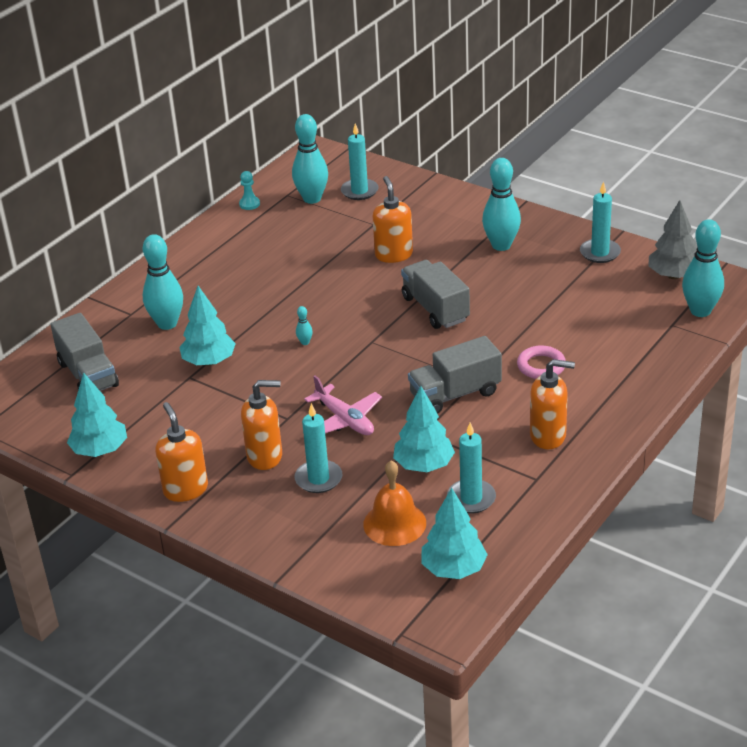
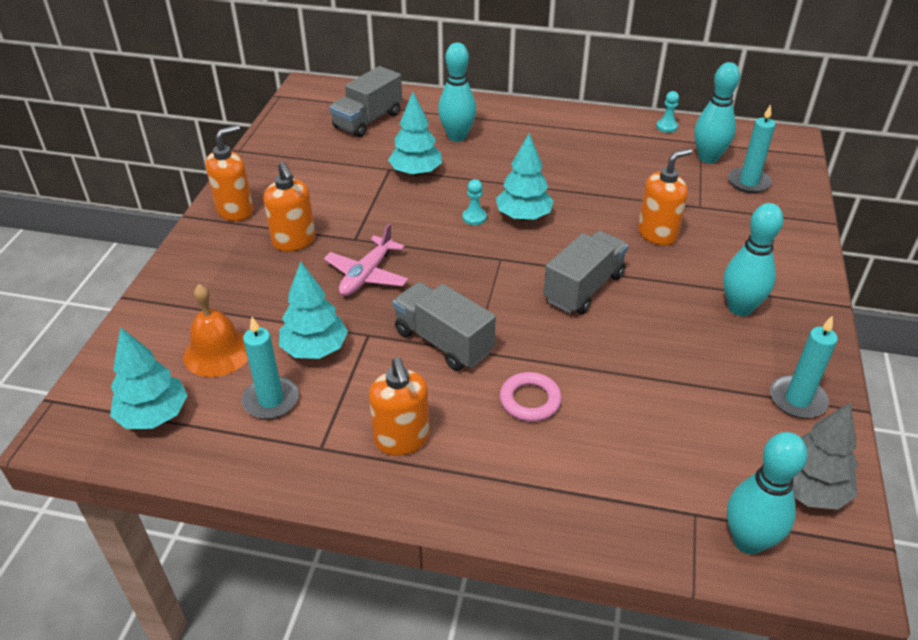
camera: 65 degrees right, 5 degrees up
(100, 450) = (273, 154): turquoise tree -> turquoise tree (523, 216)
(305, 342) = (474, 217): turquoise bowling pin -> turquoise pawn
(318, 479) = (272, 282): turquoise candle -> none

